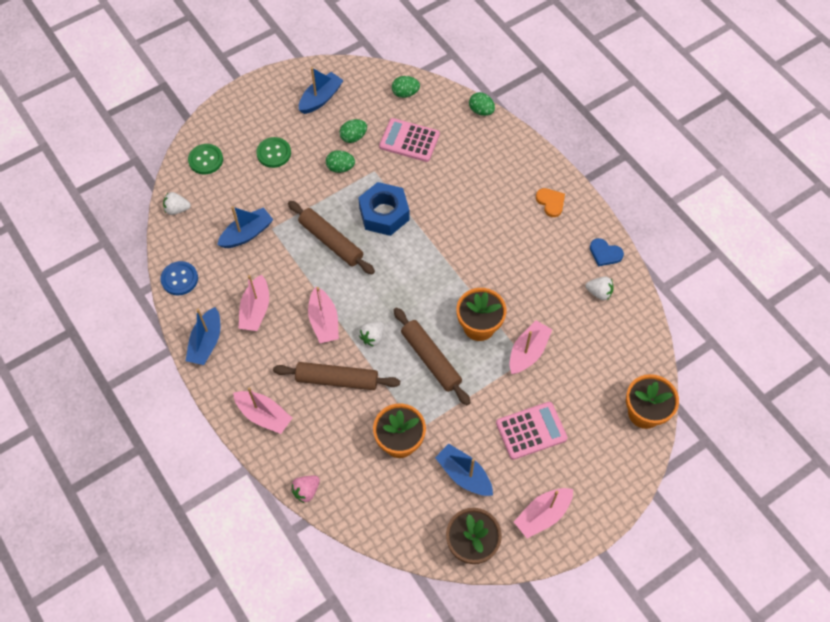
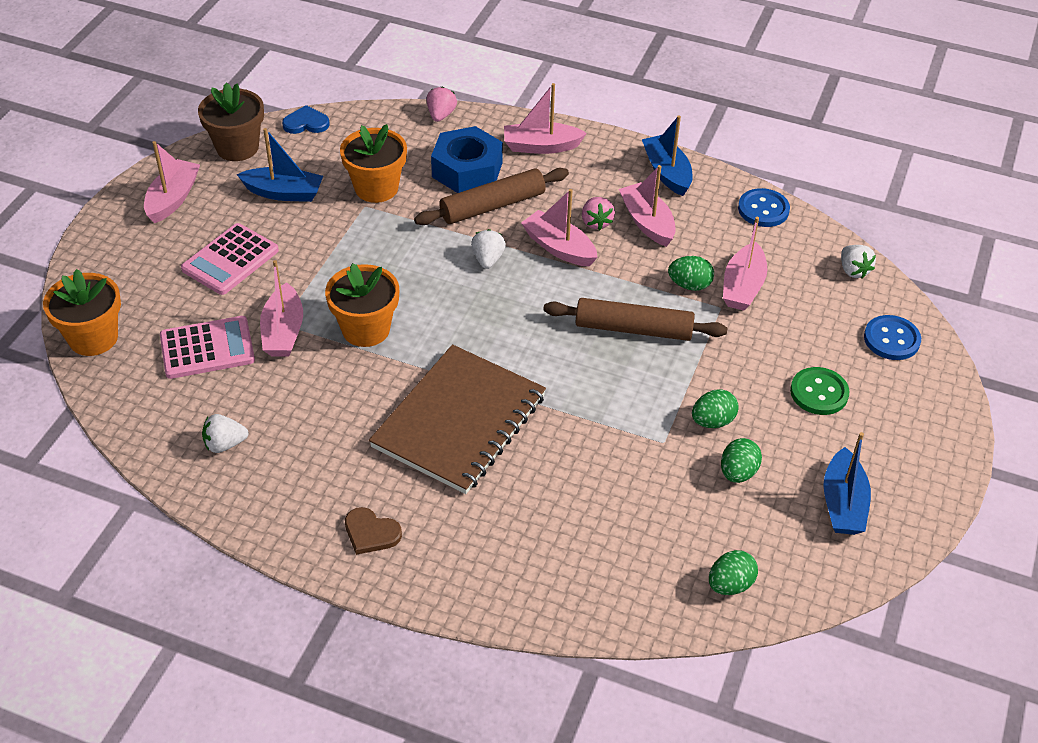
camera: 145 degrees right, 15 degrees down
(177, 209) = (853, 270): white strawberry -> white strawberry turned 105 degrees clockwise
(206, 160) = (891, 339): green button -> blue button
(247, 234) = (742, 287): blue boat -> pink boat
(285, 328) = (596, 222): none -> pink strawberry
(384, 214) = (597, 394): blue nut -> blue nut (467, 170)
(409, 140) = (654, 512): pink calculator -> pink calculator (207, 348)
(430, 359) = (400, 270): brown rolling pin -> none
(467, 238) = (459, 421): none -> brown notebook
(481, 111) = (586, 624): green egg -> green egg (689, 285)
(550, 202) = (371, 533): orange heart -> brown heart
(605, 253) = (243, 501): blue heart -> blue heart (306, 123)

